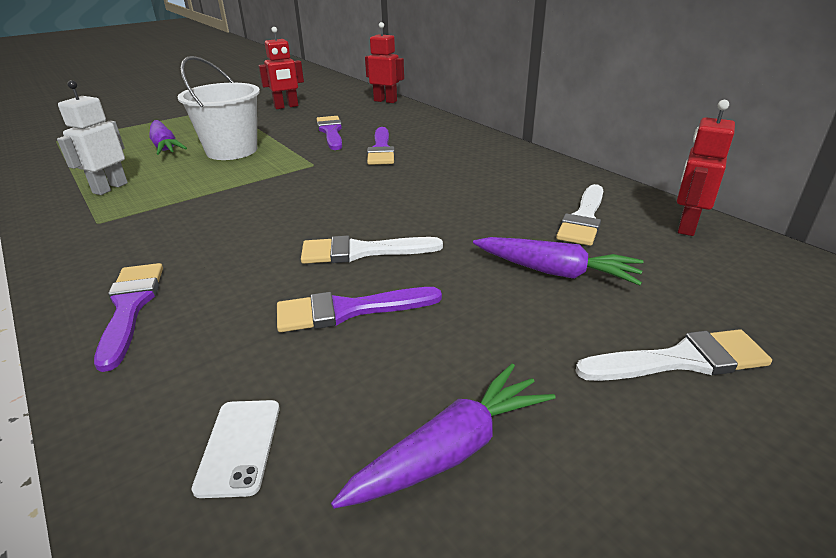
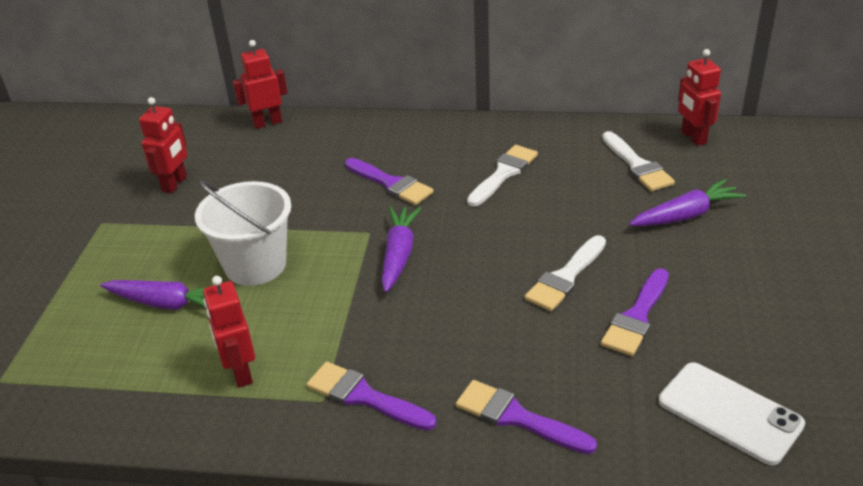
camera: 45 degrees left, 5 degrees up
(110, 188) = (240, 372): white robot -> red robot
(239, 446) = (729, 412): white phone -> white phone, size x1.72
(331, 132) = (301, 190): purple brush -> purple brush (364, 397)
(451, 450) = (800, 339): purple carrot -> purple carrot (398, 254)
(681, 360) = (806, 228): white brush -> white brush (503, 173)

